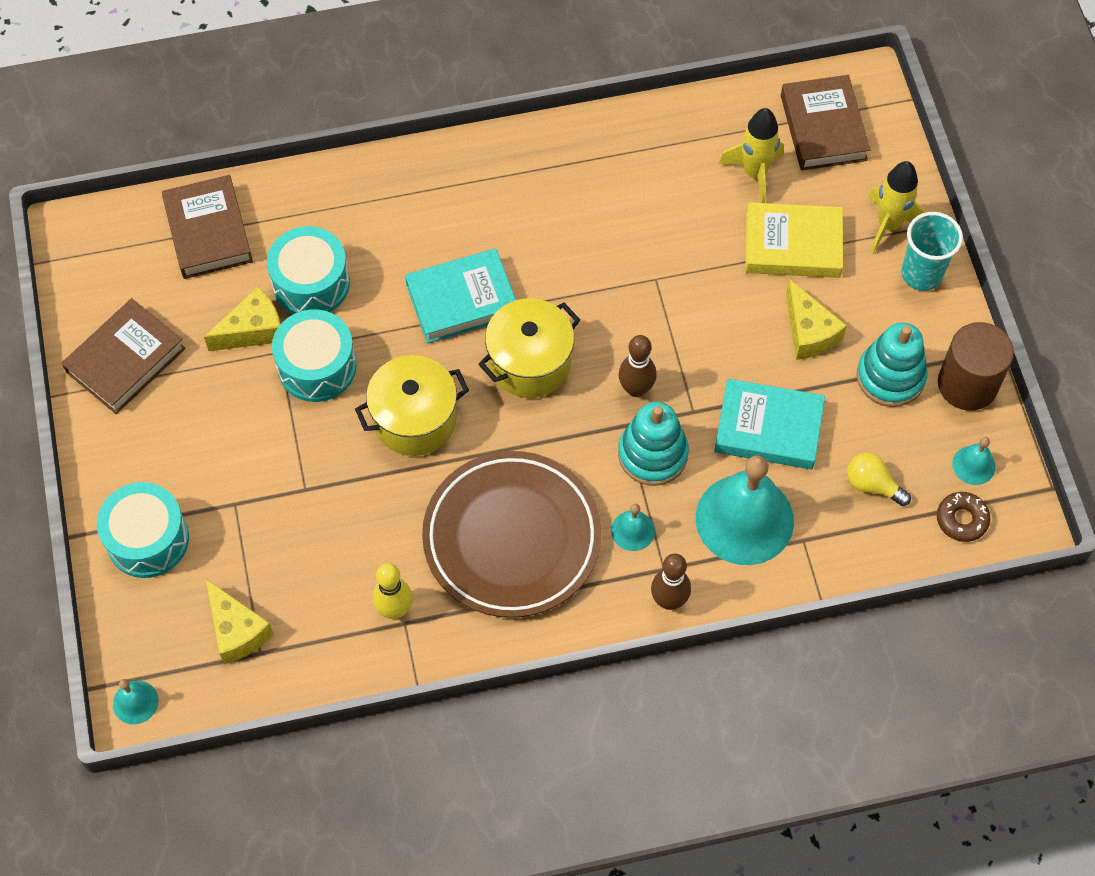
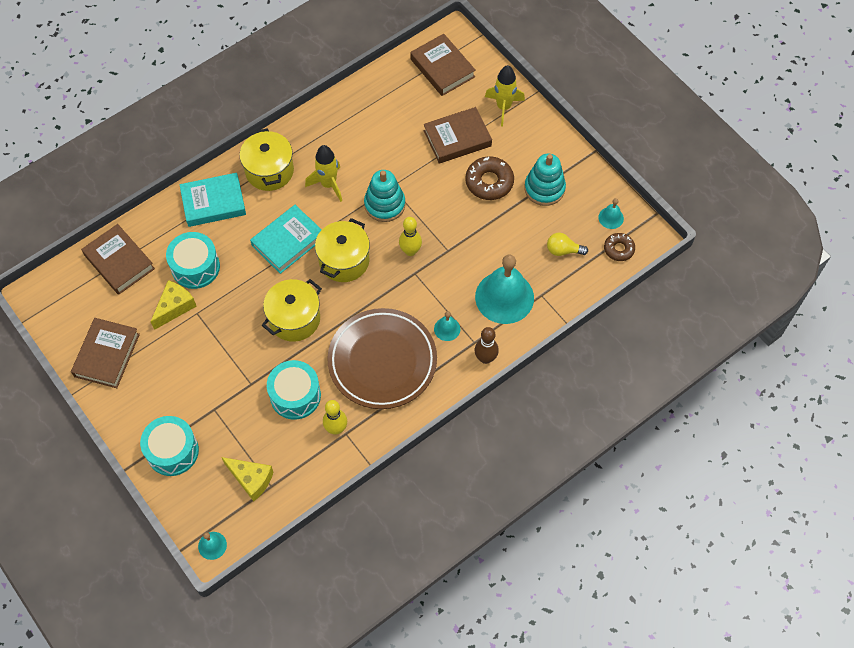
camera: 25 degrees left, 0 degrees up
(317, 366) = (223, 312): turquoise drum -> turquoise drum (295, 395)
(486, 183) = (269, 171): none -> yellow pot
(636, 389) = (410, 251): brown bowling pin -> yellow bowling pin
(652, 454) = (437, 283): turquoise stacking toy -> turquoise stacking toy (384, 204)
(754, 173) = (417, 107): yellow rocket -> yellow rocket (328, 184)
(768, 428) = (493, 243): turquoise book -> turquoise book (213, 203)
(792, 245) = (457, 138): yellow book -> brown book
(809, 332) = (489, 182): yellow cheese -> brown donut
(921, 274) = (534, 127): turquoise cup -> none
(967, 384) = (586, 176): brown cylinder -> none

